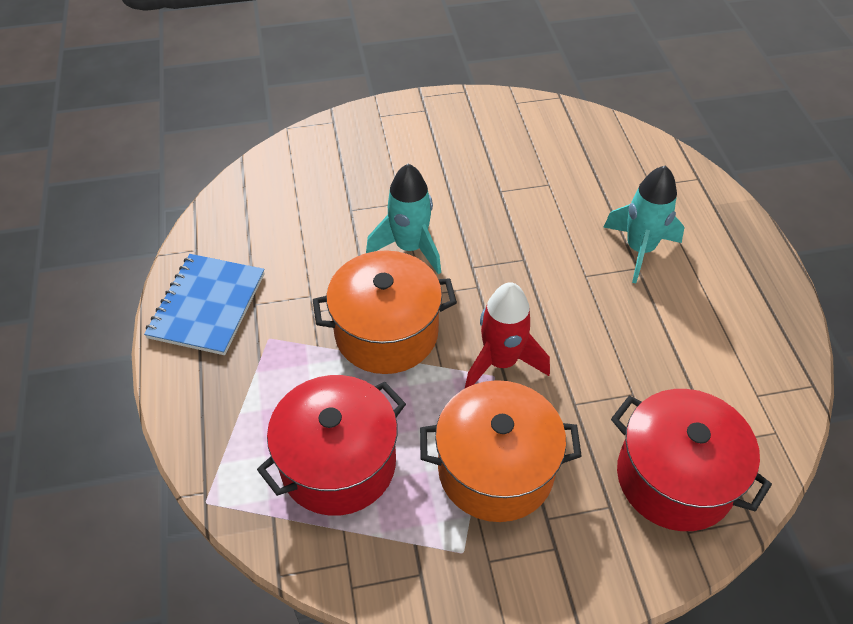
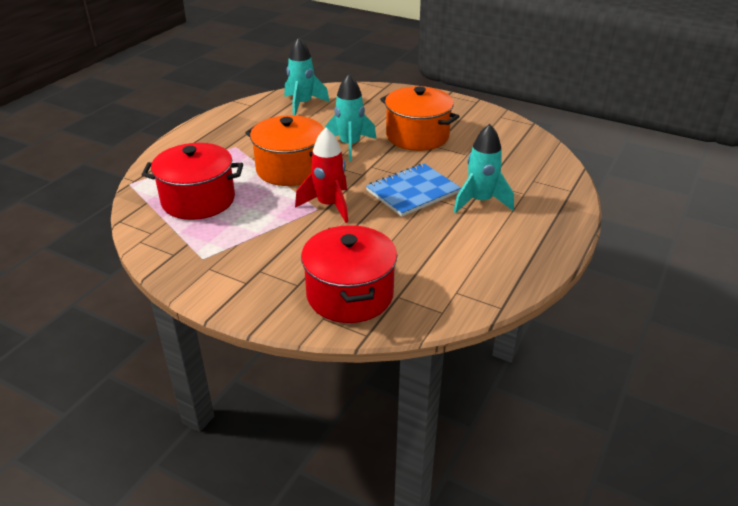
camera: 40 degrees right, 15 degrees down
(207, 306) = (227, 124): blue notebook -> blue notebook (413, 192)
(266, 209) = (302, 104): none -> turquoise rocket
(495, 469) = (263, 240): orange pot -> orange pot (417, 136)

